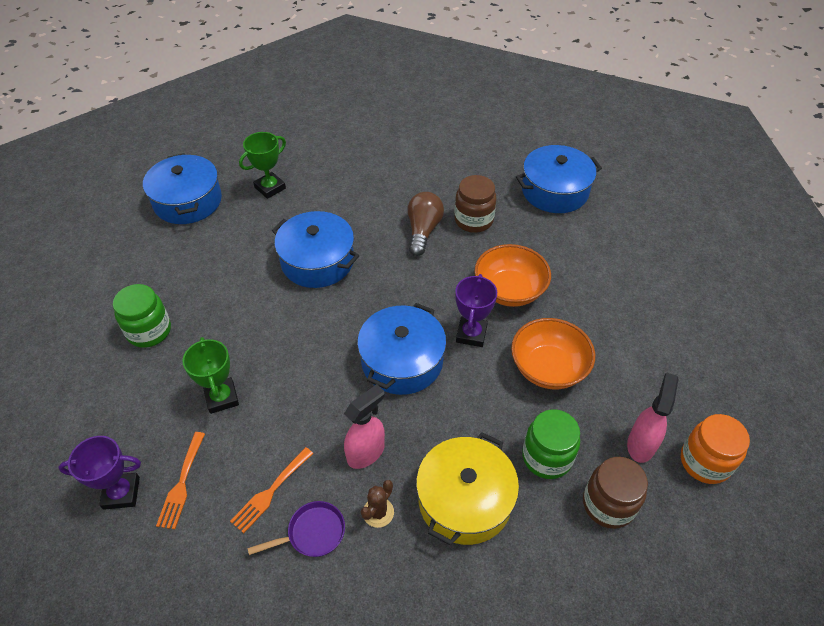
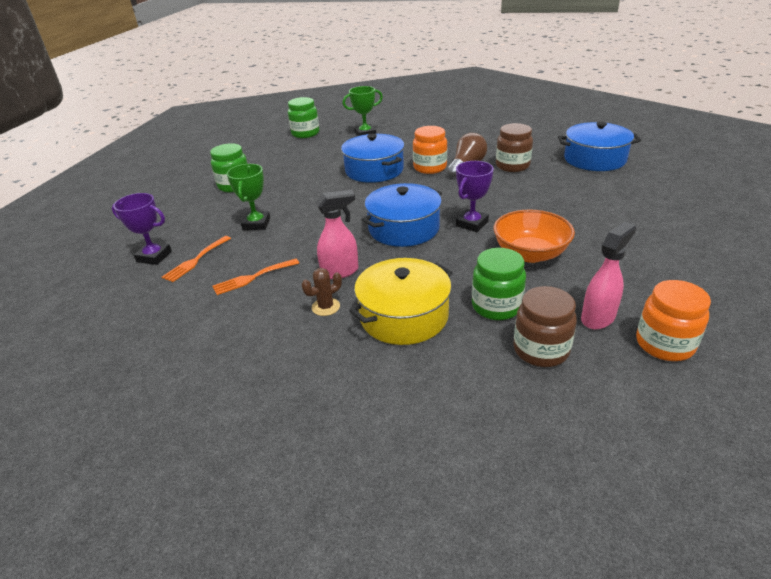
camera: 25 degrees right, 15 degrees down
(188, 201) = (305, 133): blue pot -> green jar
(312, 533) = (266, 307): purple pan -> none
(382, 242) = (430, 167): none -> orange jar
(509, 290) = (521, 205): orange bowl -> none

